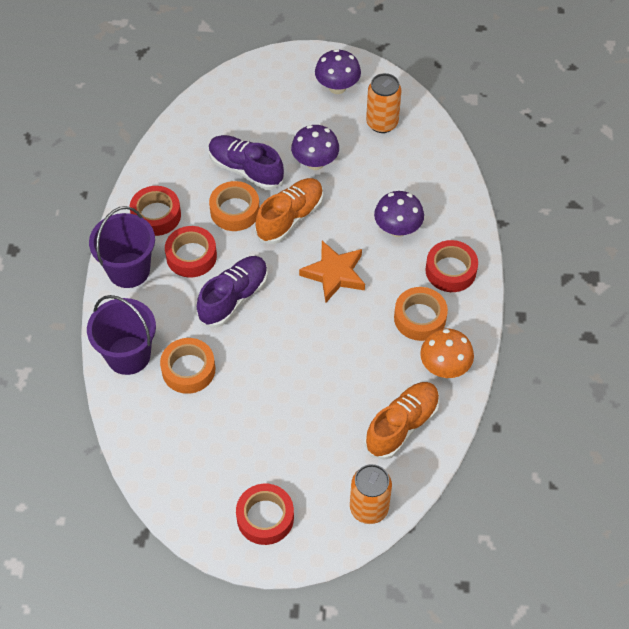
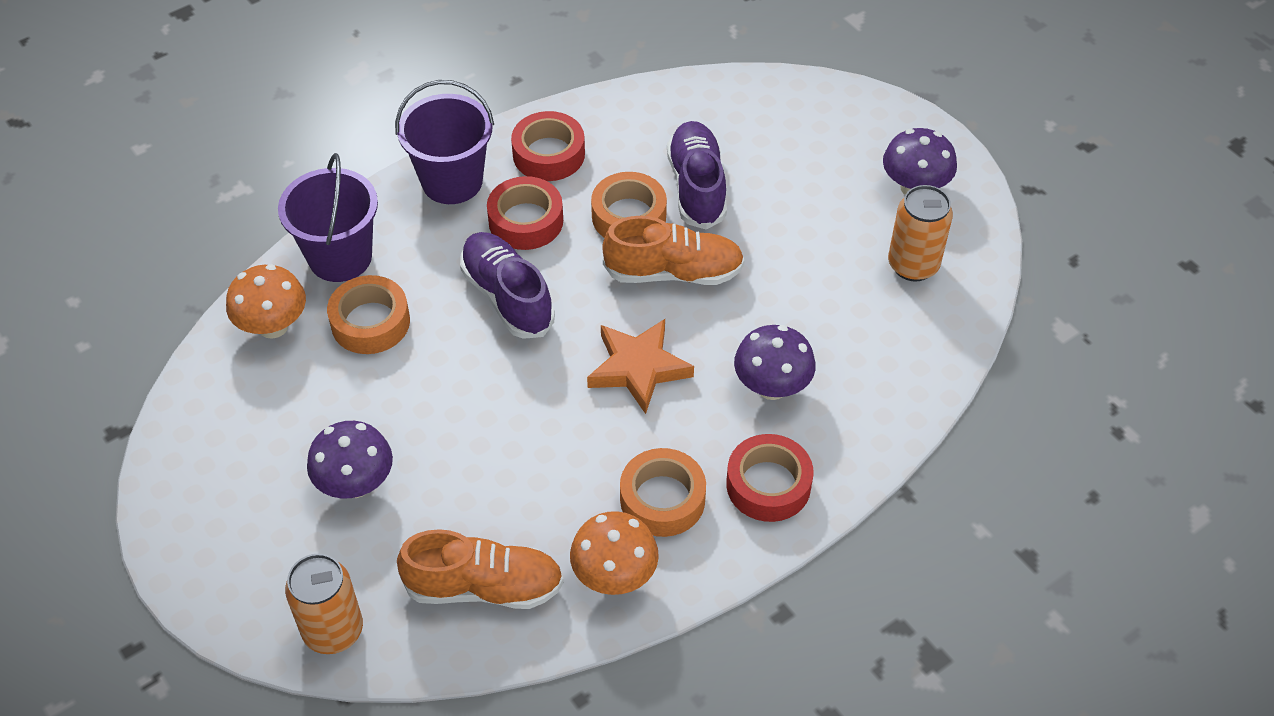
camera: 50 degrees right, 5 degrees down
(145, 416) = (273, 326): none -> orange mushroom
(234, 298) = (507, 297): purple shoe -> purple shoe turned 120 degrees counterclockwise
(265, 517) = (233, 530): red tape -> none
(315, 162) = (779, 241): purple mushroom -> purple mushroom (355, 484)

